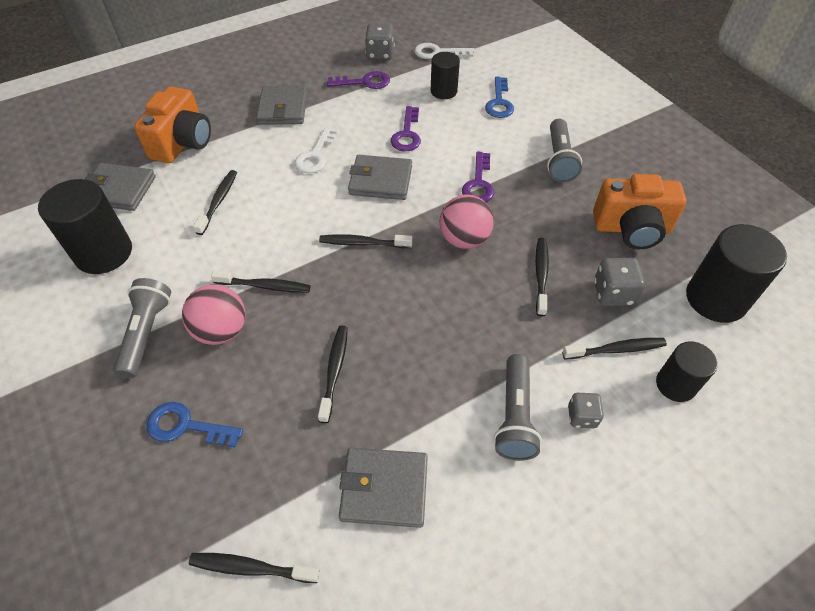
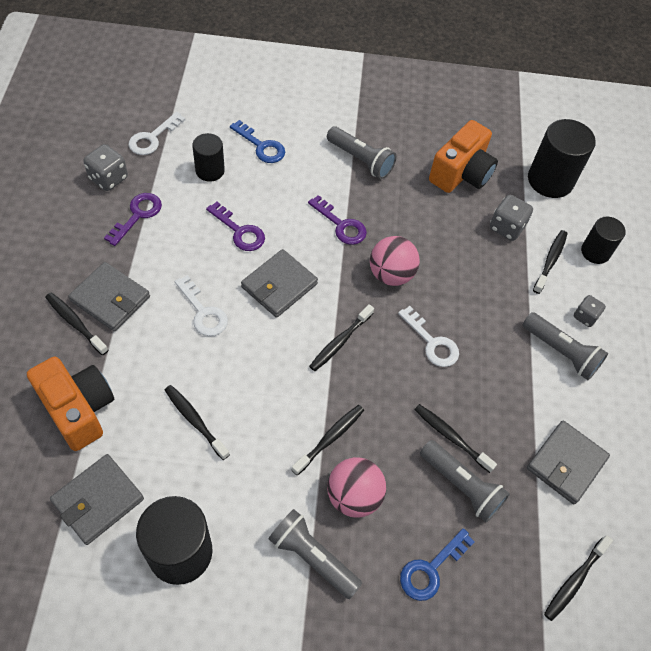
camera: 60 degrees left, 5 degrees up
(289, 406) = (461, 486): none -> grey flashlight
(422, 305) = (432, 342): none -> white key
(541, 275) = (460, 254): black toothbrush -> black toothbrush (75, 323)

